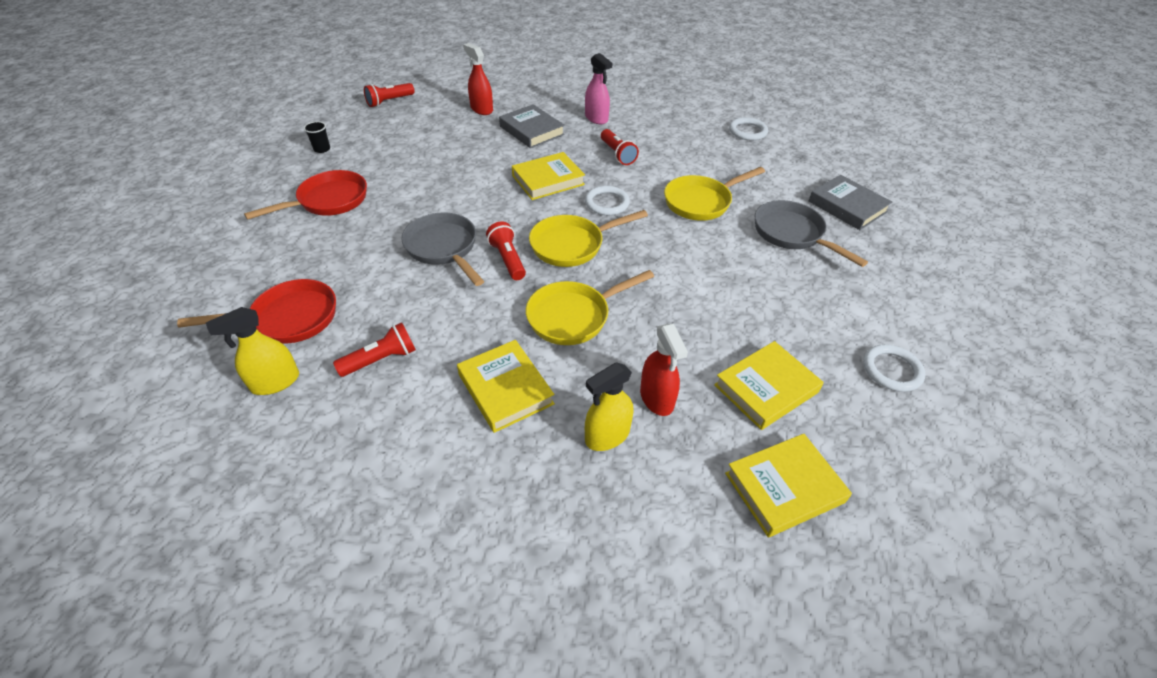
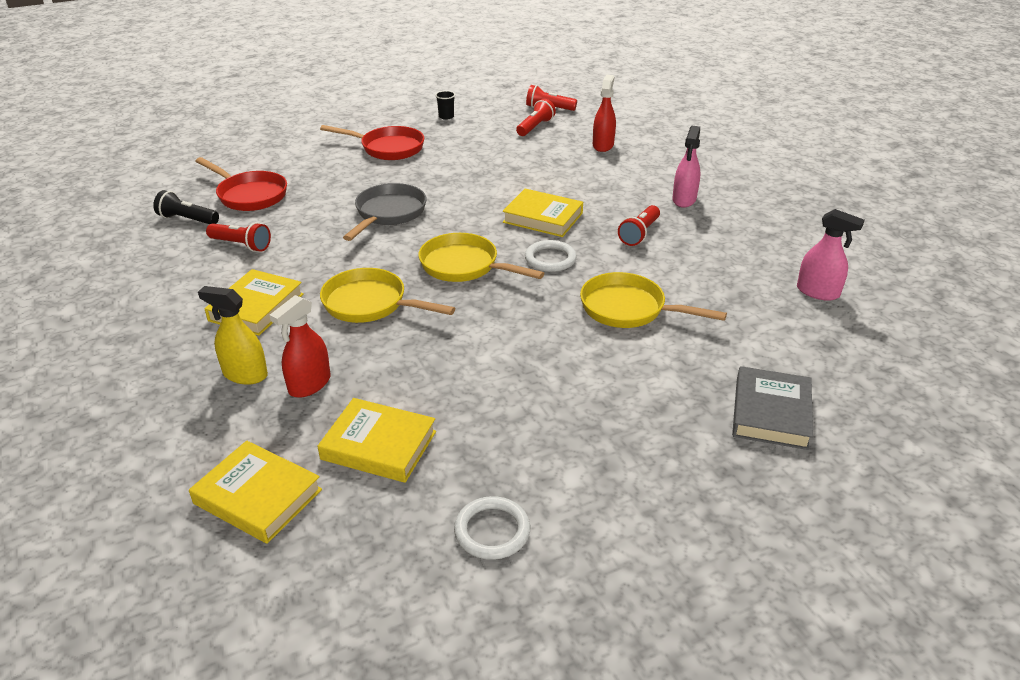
camera: 55 degrees right, 10 degrees down
(275, 382) = (187, 219): yellow spray bottle -> black flashlight
(508, 259) = (408, 245): red flashlight -> red flashlight (535, 127)
(531, 130) = (608, 179): grey book -> none
(747, 131) = (818, 292): white ring -> pink spray bottle
(792, 234) = (653, 387): grey pan -> none

